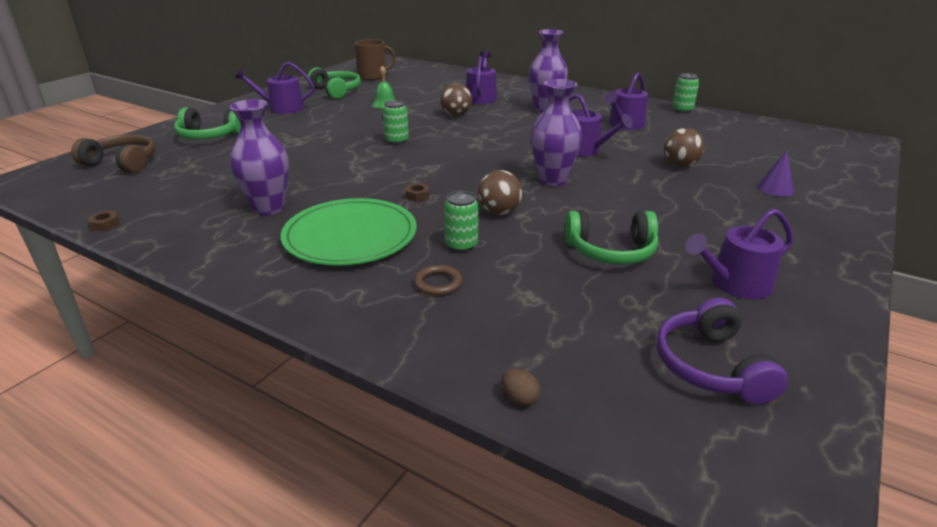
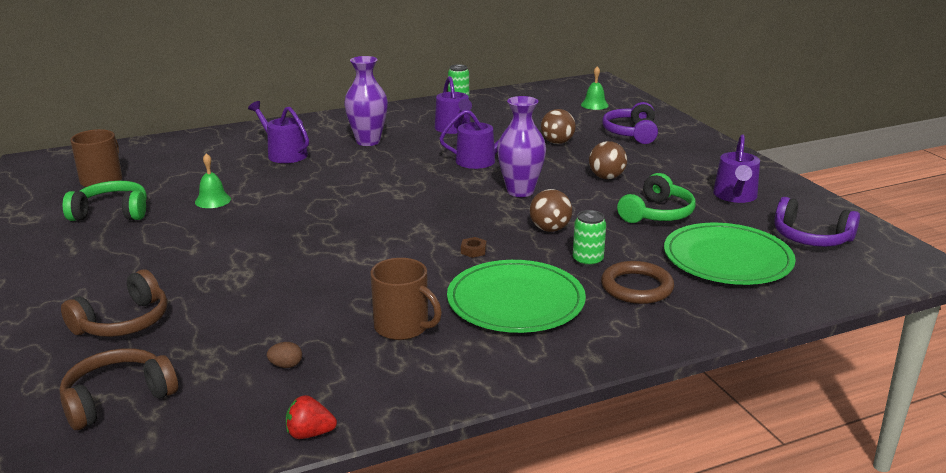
camera: 55 degrees left, 5 degrees down
(105, 224) = (310, 434): brown nut -> red strawberry
(209, 136) = (123, 322): green headphones -> brown headphones
(268, 208) = (403, 327): purple vase -> brown mug
(282, 108) = (109, 257): purple watering can -> none
(396, 141) = (330, 224): green can -> none
(438, 283) = (636, 287): brown ring -> brown ring, size x1.67
(456, 115) = (310, 179): brown ball -> brown ball (606, 177)
(519, 398) = (799, 303): brown egg -> brown egg (286, 365)
(567, 319) = (727, 259): none -> green plate
(775, 189) = (632, 133): purple cone -> purple headphones
(801, 155) = (594, 105): none -> green bell

